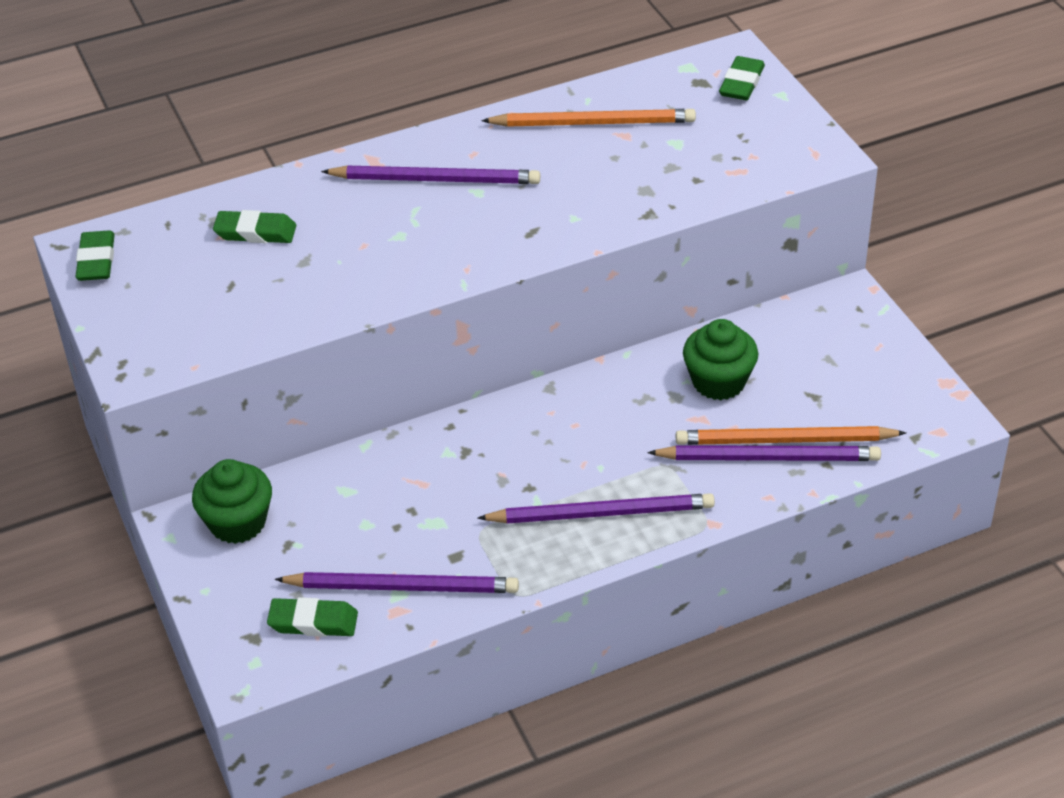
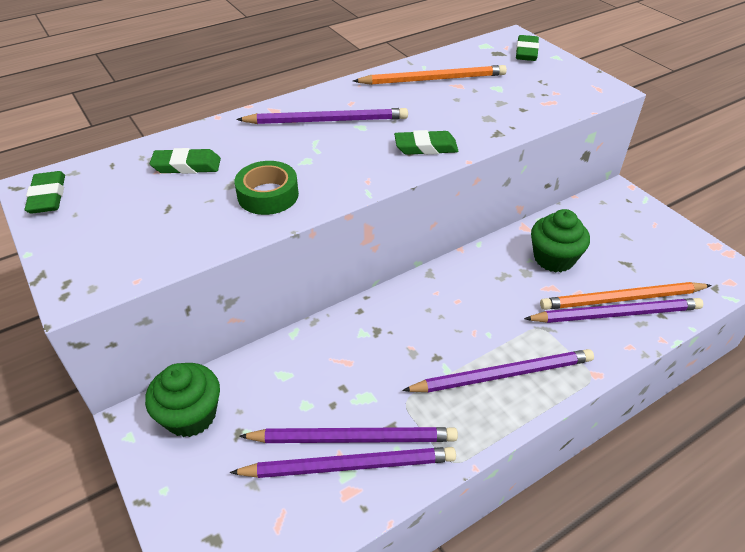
camera: 10 degrees left, 0 degrees up
(313, 622) = (271, 514): green eraser -> green eraser (426, 147)
(346, 278) = (268, 195): none -> green tape
(413, 562) = (353, 438): none -> purple pencil

